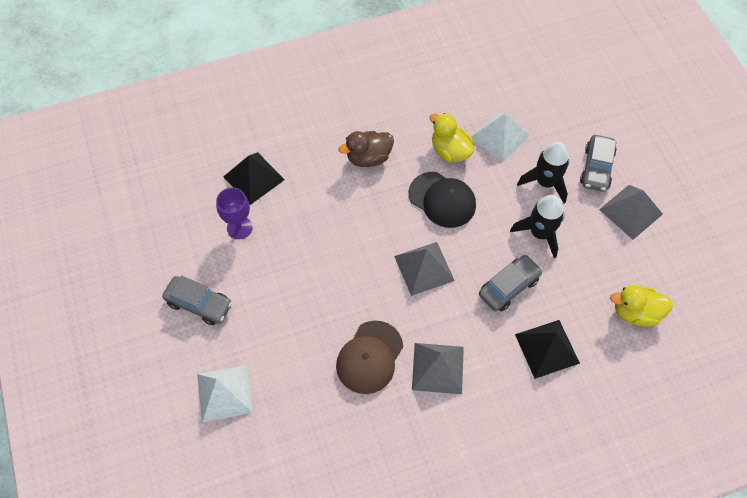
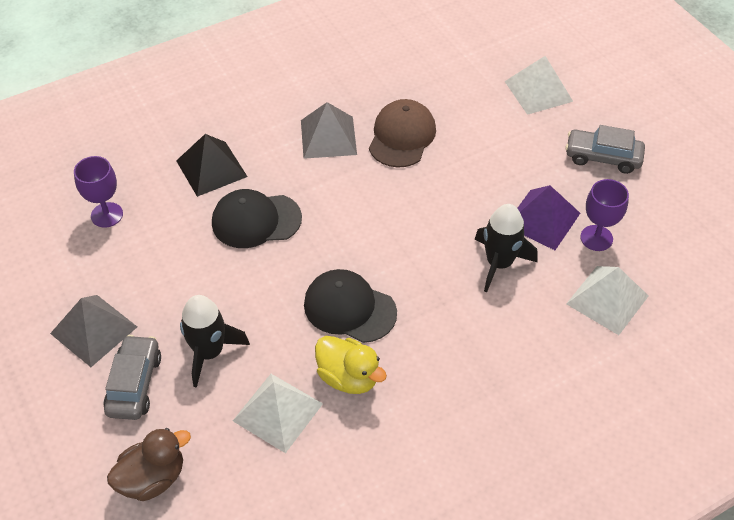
camera: 170 degrees right, 10 degrees down
(253, 178) = (607, 299): black pyramid -> white pyramid
(275, 251) = (542, 219): none -> purple pyramid
(368, 158) = (462, 350): brown duck -> brown duck (152, 478)
(424, 268) = (359, 226): grey pyramid -> none
(508, 287) = (256, 220): grey car -> black cap
(539, 233) = (218, 285): black rocket -> black rocket (499, 263)
(635, 312) = (107, 215): yellow duck -> purple goblet

